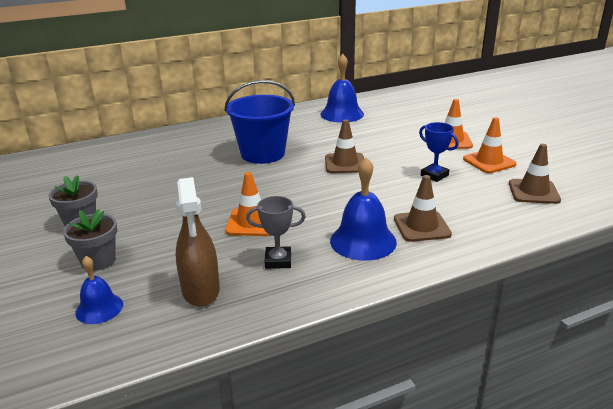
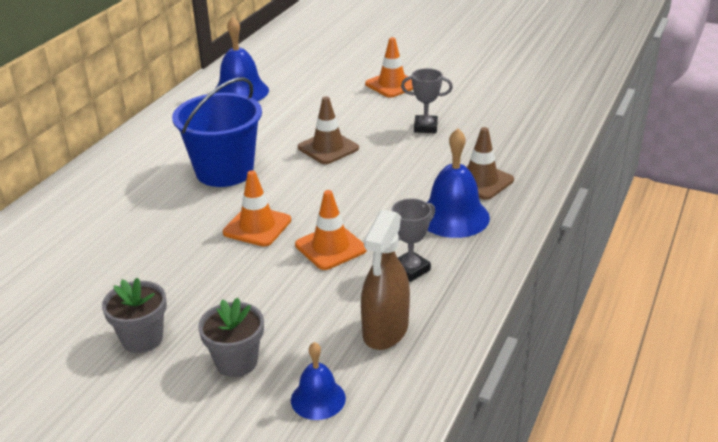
camera: 40 degrees left, 5 degrees up
(201, 290) = (385, 330): brown spray bottle -> brown spray bottle turned 75 degrees clockwise
(434, 175) = (425, 127): blue trophy -> grey trophy
(489, 162) = (452, 95): orange traffic cone -> orange traffic cone (257, 226)
(533, 192) = (521, 111): brown traffic cone -> none

